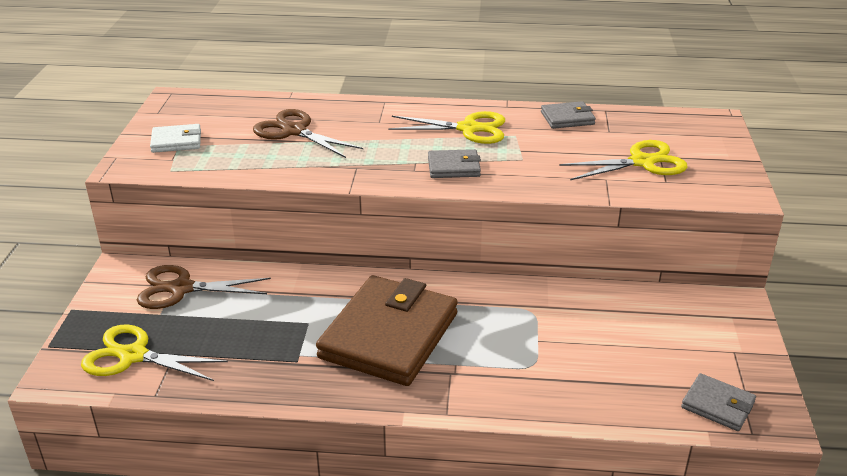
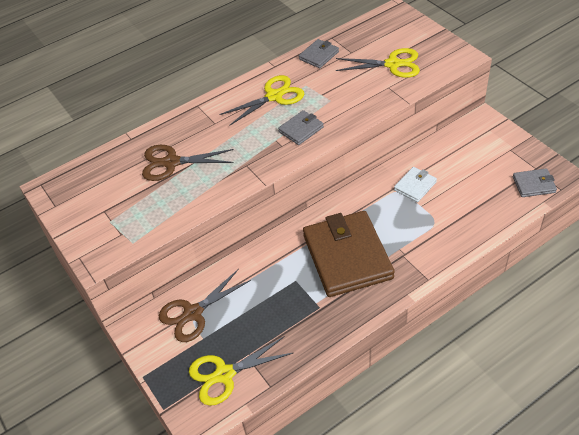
camera: 35 degrees left, 15 degrees up
(176, 141) = (104, 219): white wallet -> white wallet (415, 186)
(642, 162) = (393, 64): yellow scissors -> yellow scissors turned 60 degrees clockwise

